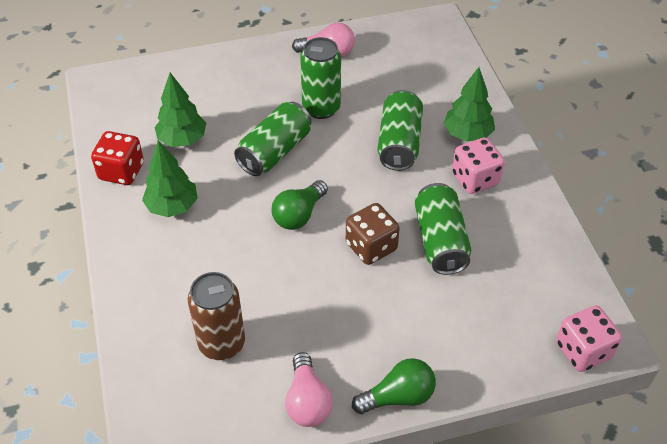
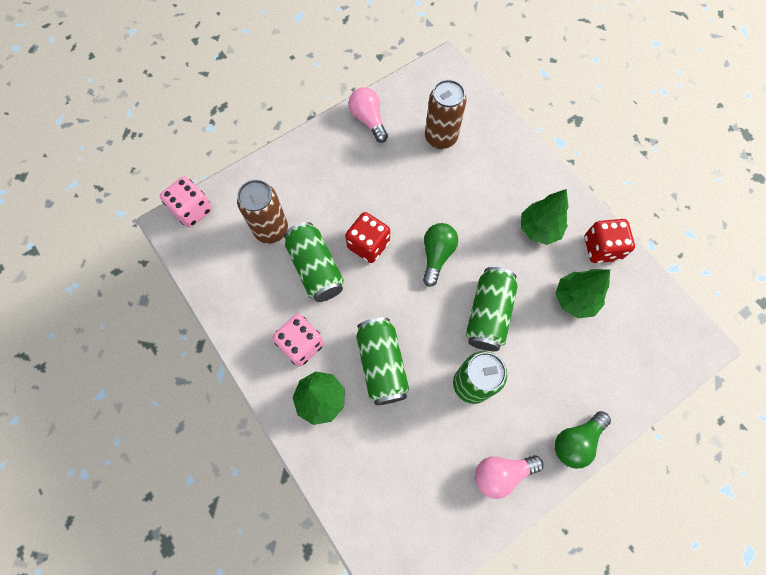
camera: 160 degrees right, 20 degrees up
(371, 247) = (368, 245): brown dice -> red dice
(398, 396) = (312, 140): green light bulb -> green light bulb (576, 441)
(483, 297) = (271, 230): none -> brown can

